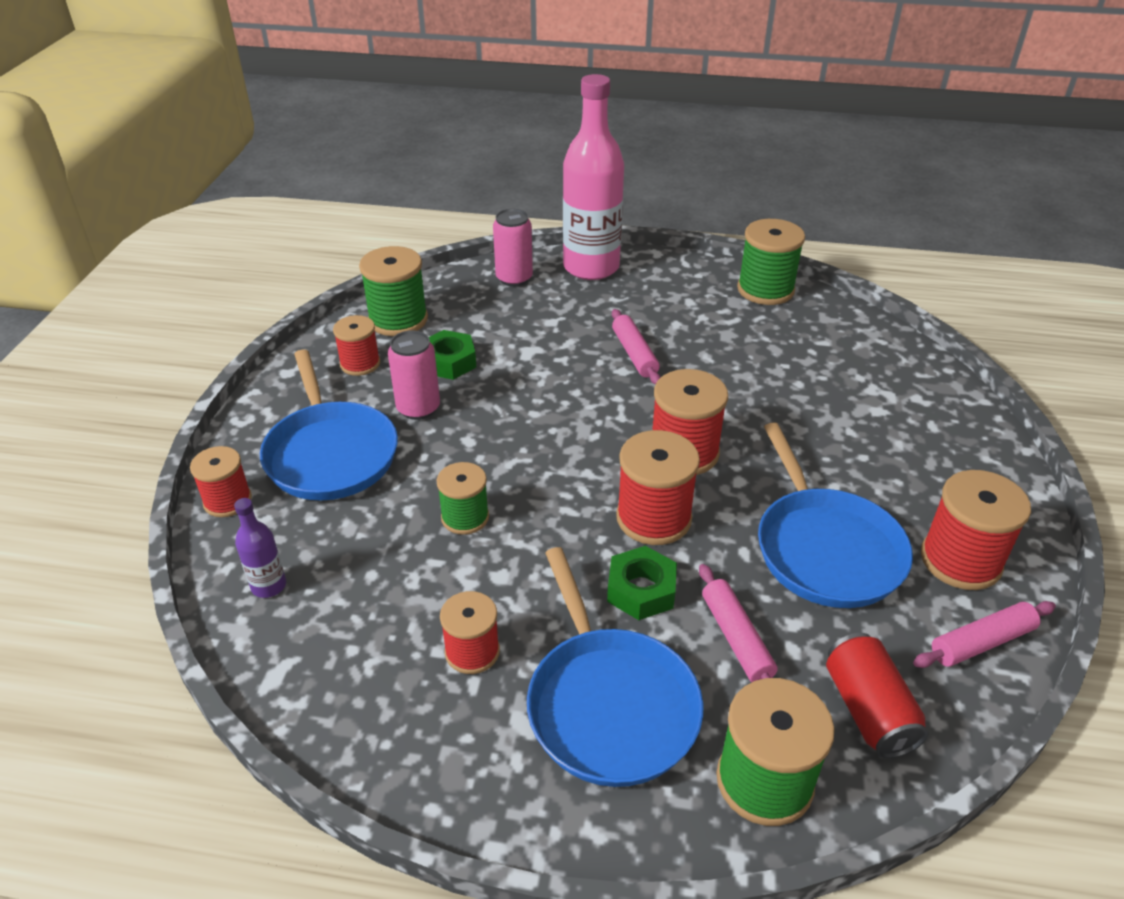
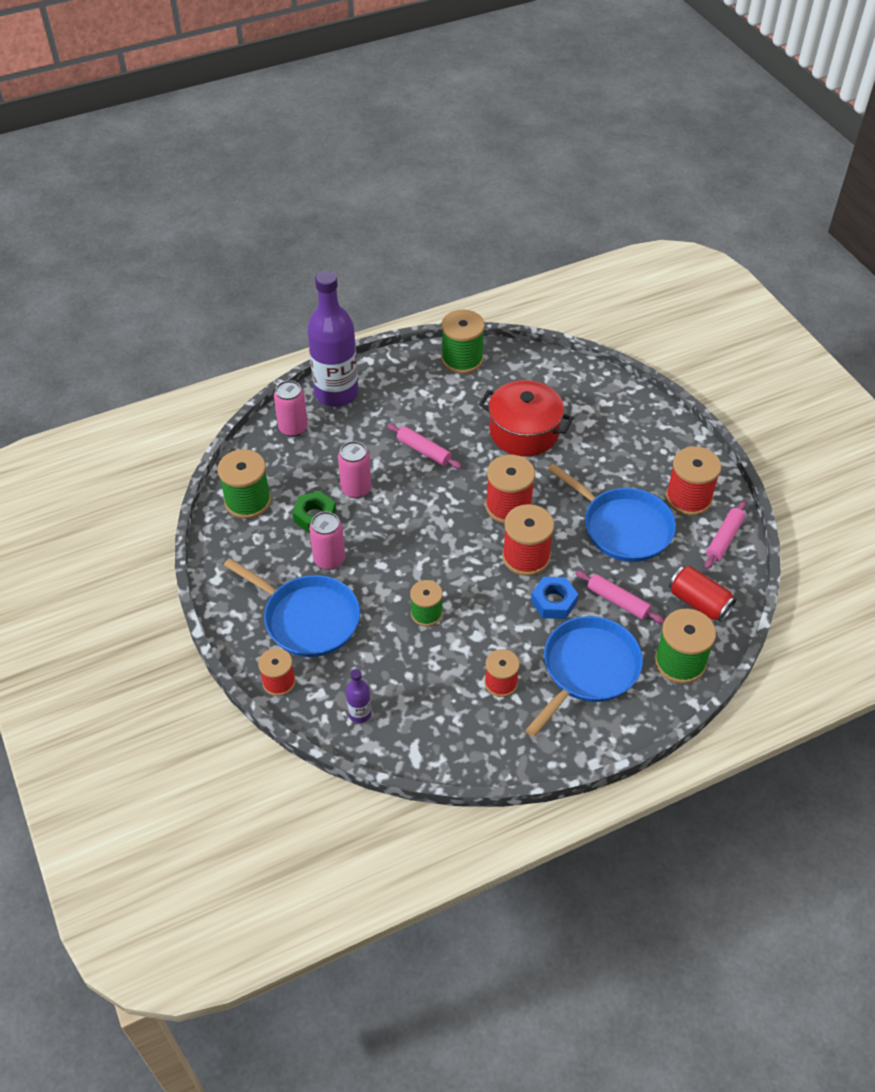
camera: 35 degrees left, 10 degrees up
(360, 364) = (258, 548): red spool -> none
(520, 357) = (356, 489): none -> pink can
(591, 267) = (336, 393): pink bottle -> purple bottle
(609, 705) = (588, 669): blue pan -> blue pan turned 90 degrees counterclockwise
(641, 590) = (553, 602): green nut -> blue nut
(778, 385) = (524, 432): none -> red pot

